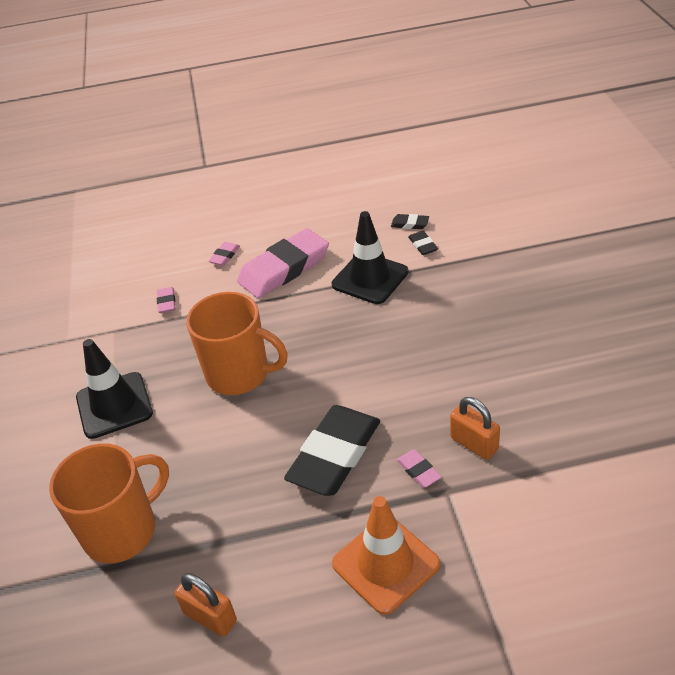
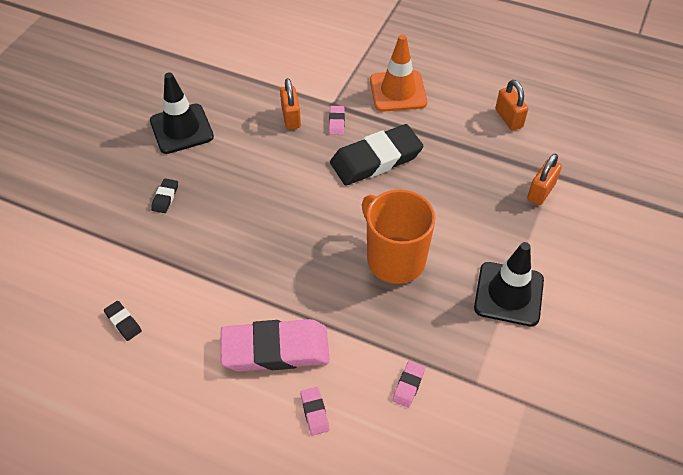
camera: 150 degrees left, 10 degrees up
(122, 530) = (541, 191): orange mug -> orange padlock
(224, 256) = (314, 412): pink eraser -> pink eraser turned 75 degrees counterclockwise
(370, 278) = (219, 283): black traffic cone -> black traffic cone (181, 129)
(423, 245) = (143, 288): black eraser -> black eraser (165, 197)

